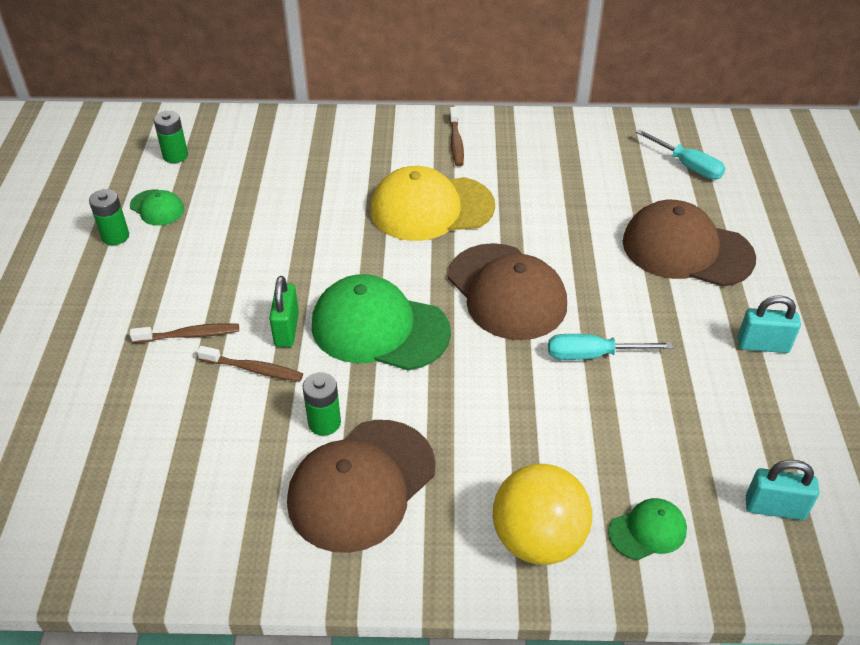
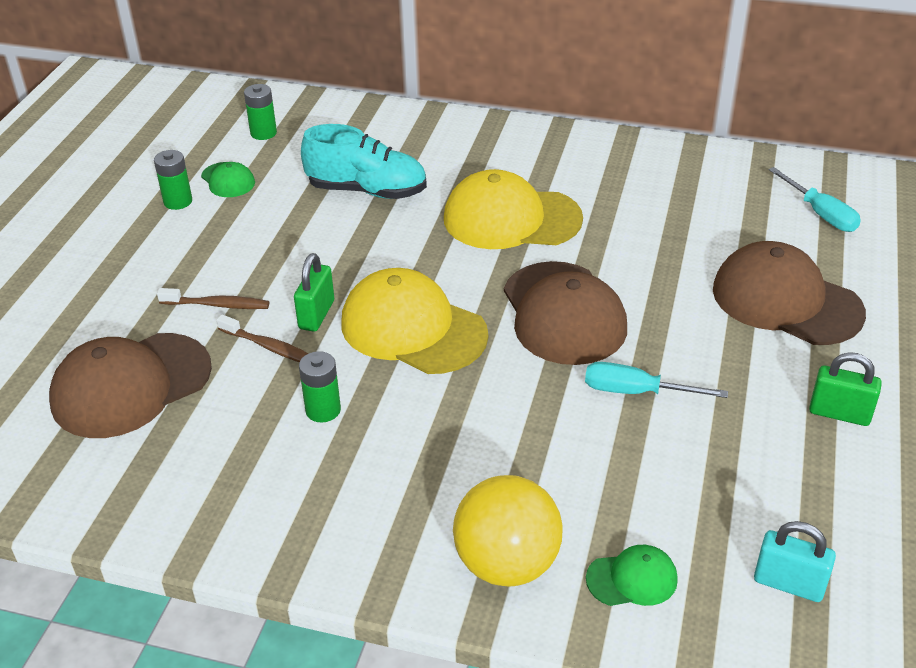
camera: 15 degrees right, 5 degrees down
(292, 200) = (367, 190): none -> turquoise shoe
(361, 485) = (340, 476): brown cap -> brown cap (131, 385)
(379, 328) = (413, 328): green cap -> yellow cap
(456, 142) = (562, 156): brown toothbrush -> none
(762, 345) = (839, 413): turquoise padlock -> green padlock

